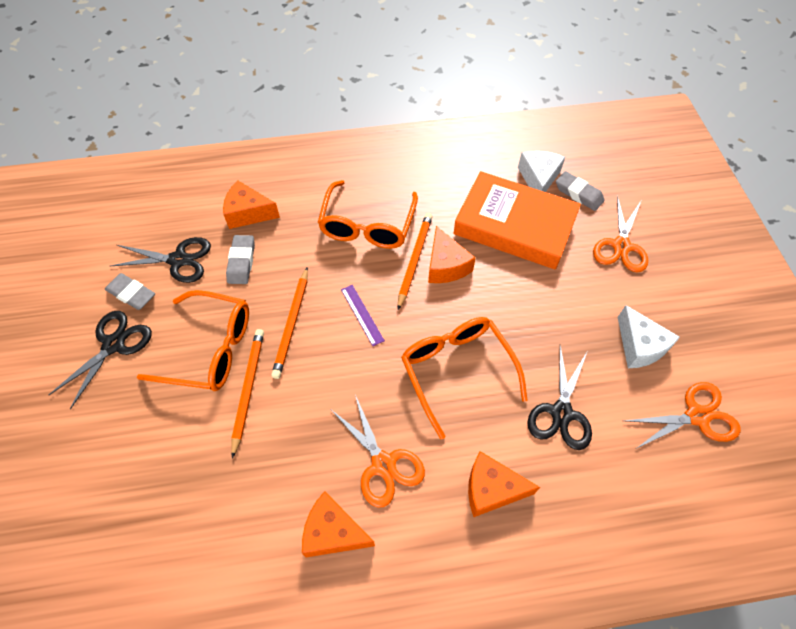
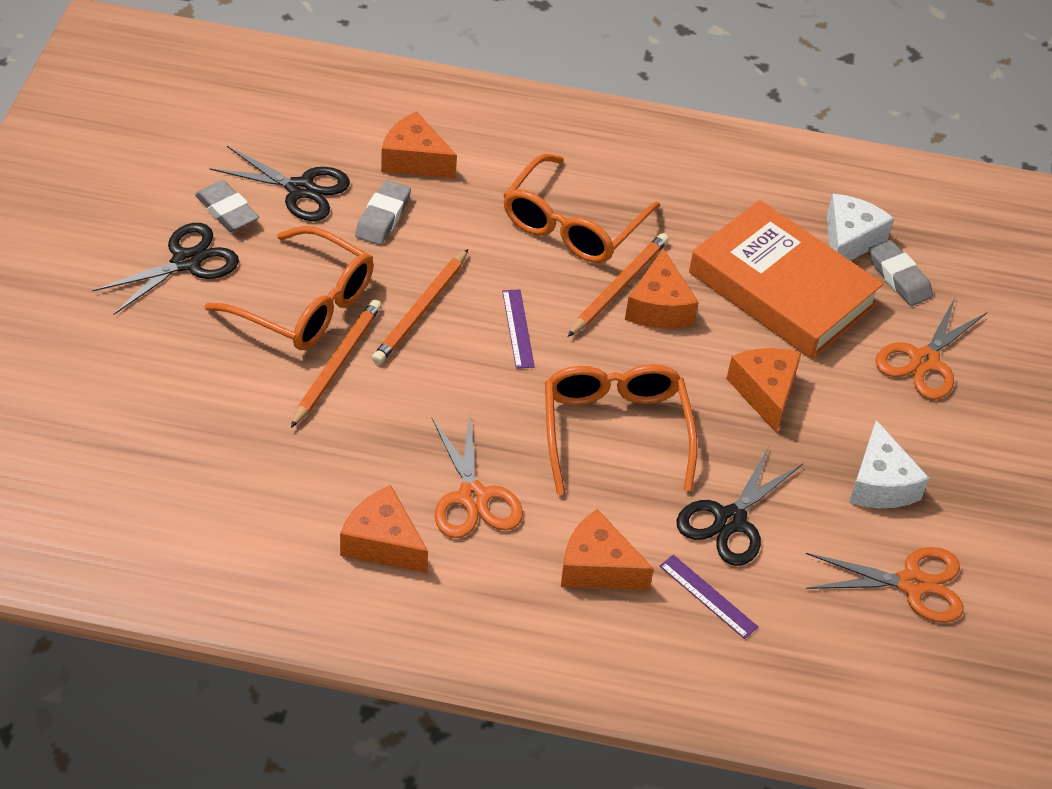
camera: 15 degrees right, 10 degrees down
(538, 304) = (765, 392): none -> orange cheese
(575, 482) = (708, 596): none -> purple ruler

